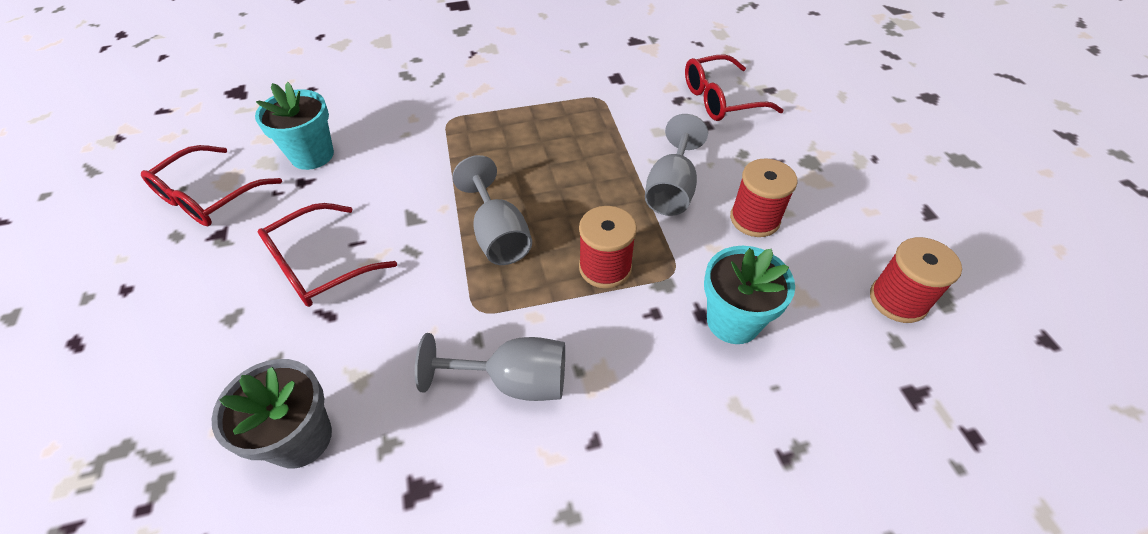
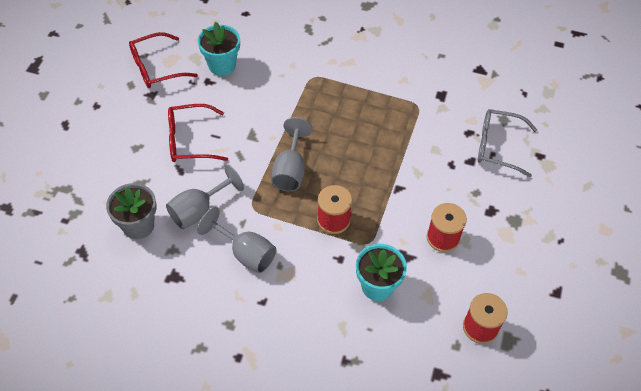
camera: 30 degrees right, 5 degrees up
(671, 189) = (409, 193): grey goblet -> grey goblet (199, 210)
(720, 99) = (497, 146): red glasses -> grey glasses

